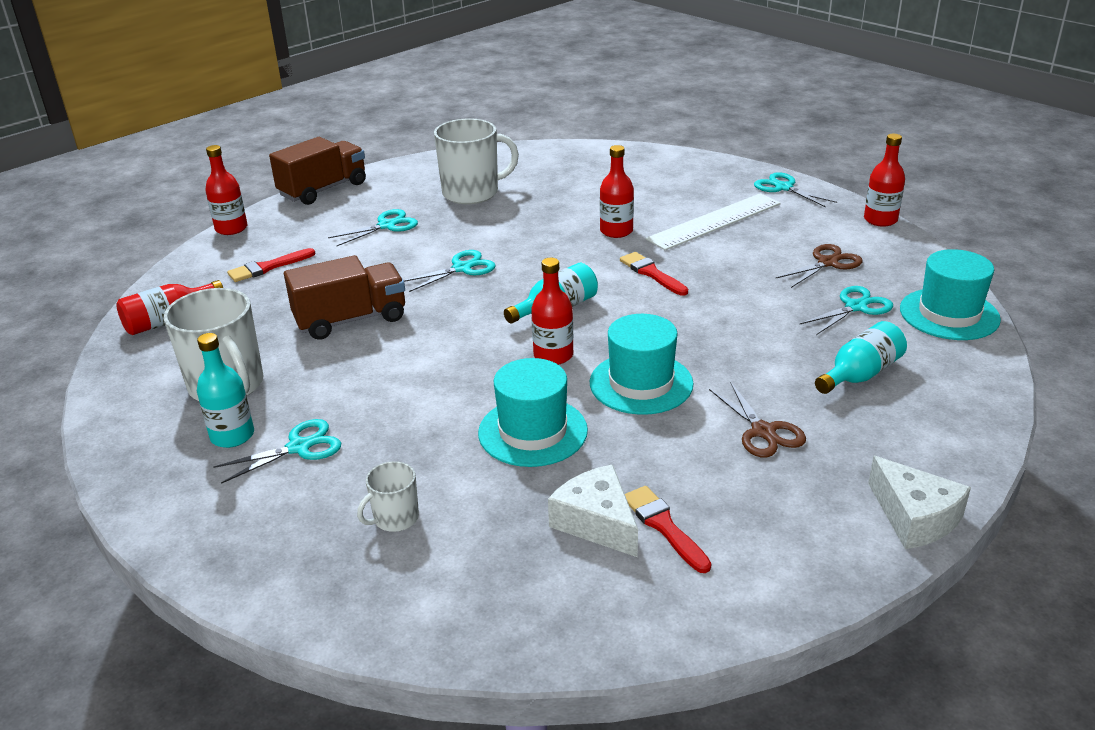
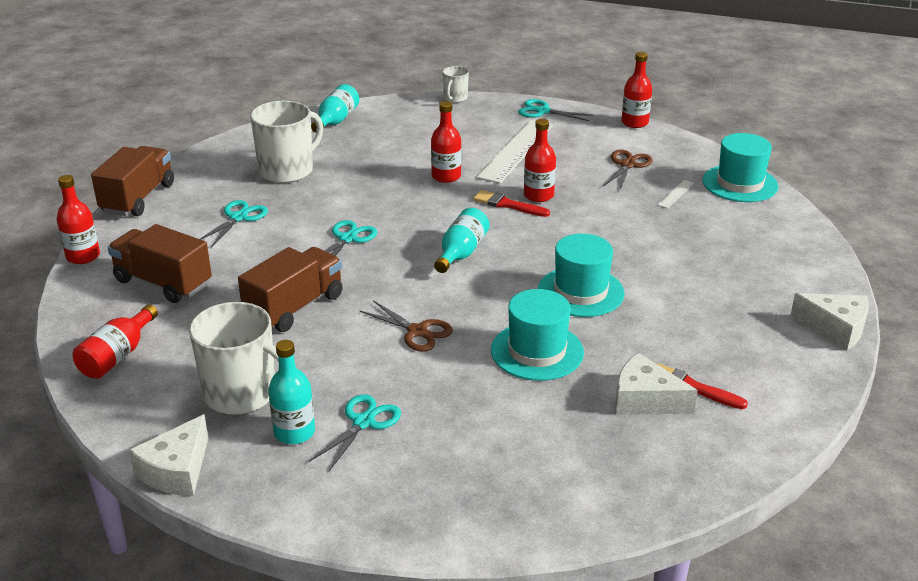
camera: 30 degrees left, 0 degrees up
(107, 437) = (177, 471): none -> white cheese
(268, 267) = (163, 283): red brush -> brown truck
(395, 518) = (498, 448): white mug -> white mug (455, 98)
(553, 355) = (495, 289): red bottle -> red bottle (538, 195)
(763, 431) = (695, 301): brown scissors -> brown scissors (417, 331)
(856, 307) = (676, 194): turquoise scissors -> white ruler
(860, 374) = (721, 242): turquoise bottle -> turquoise bottle (336, 121)

